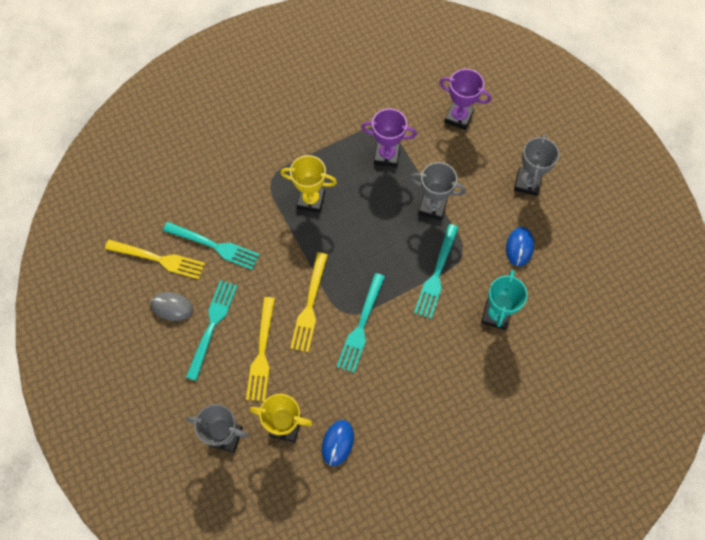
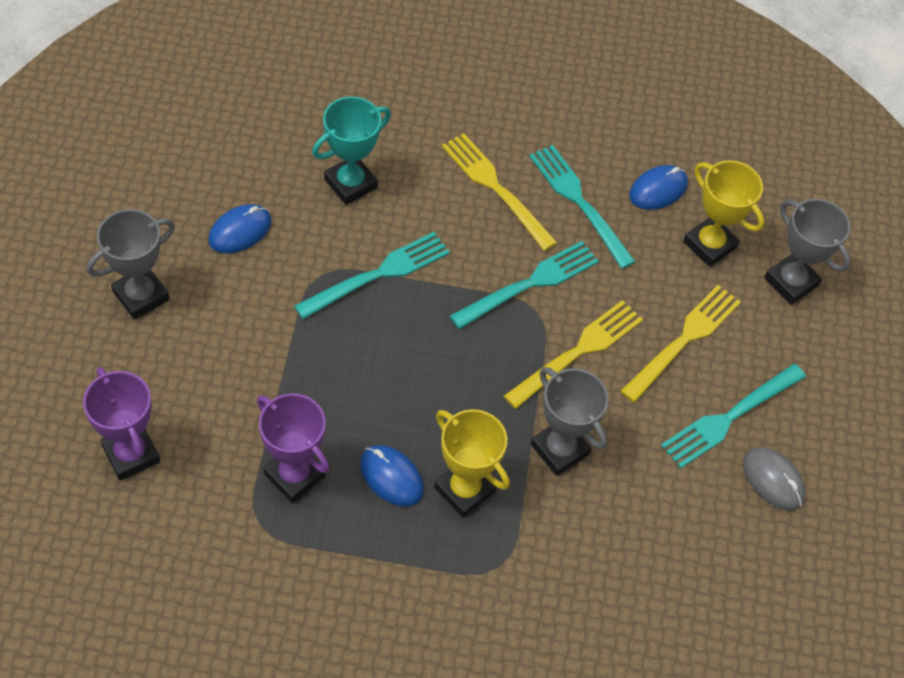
camera: 150 degrees left, 10 degrees down
(159, 259) = (754, 562): yellow fork -> yellow fork (495, 188)
(215, 246) = (656, 523): turquoise fork -> turquoise fork (578, 202)
(346, 183) = (391, 477): none -> blue mouse
(432, 207) = (300, 357): grey trophy -> grey trophy (560, 449)

